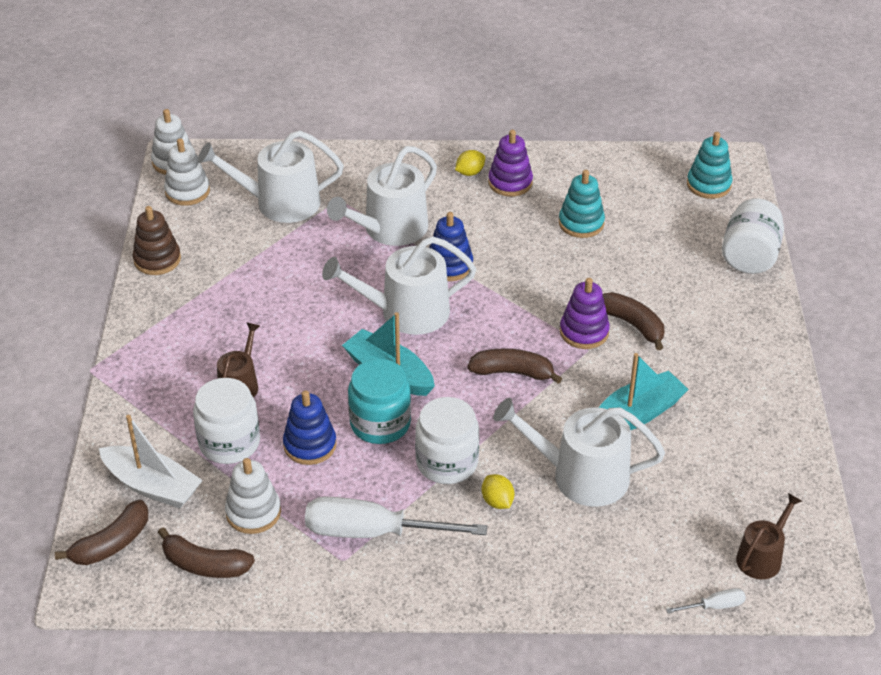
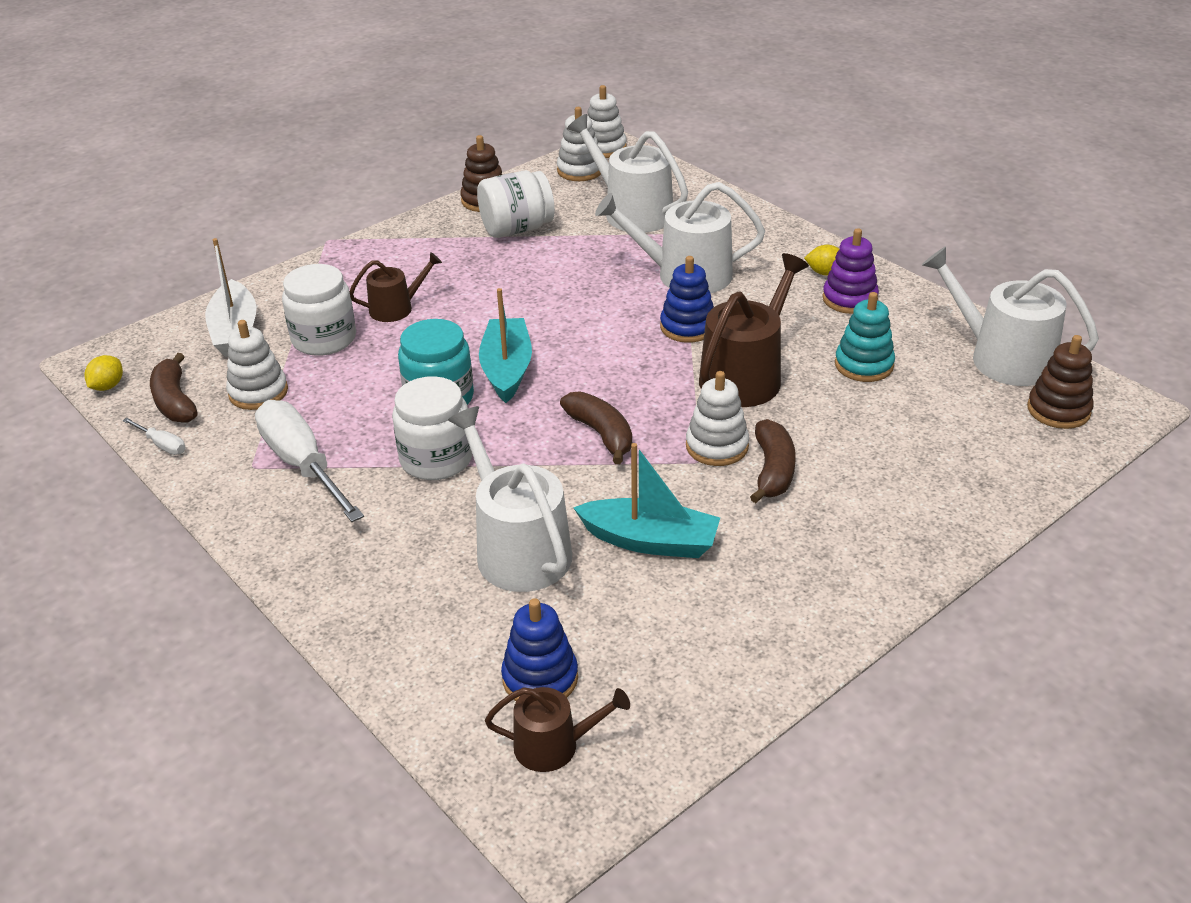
camera: 50 degrees right, 5 degrees down
(111, 543) = (154, 348): brown banana -> none
(310, 445) = (368, 377): blue stacking toy -> blue stacking toy (540, 678)
(406, 312) = (594, 337): white watering can -> white watering can (1002, 357)
(497, 501) = (421, 515): yellow lemon -> yellow lemon (108, 386)
(531, 275) = (746, 376): none -> brown watering can
(584, 332) = (717, 446): purple stacking toy -> white stacking toy
(708, 185) = (1058, 410): turquoise stacking toy -> brown stacking toy
(714, 606) = (439, 744): white screwdriver -> white screwdriver (162, 445)
(749, 256) = (999, 494): white jar -> white jar (517, 229)

